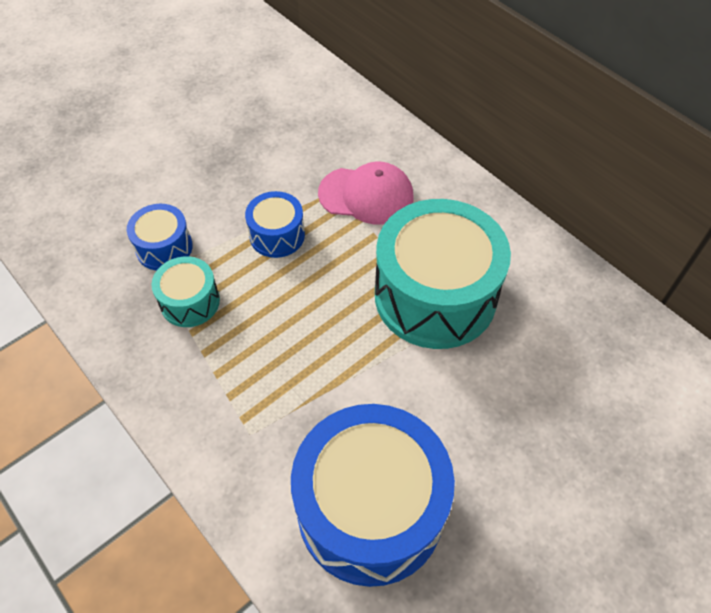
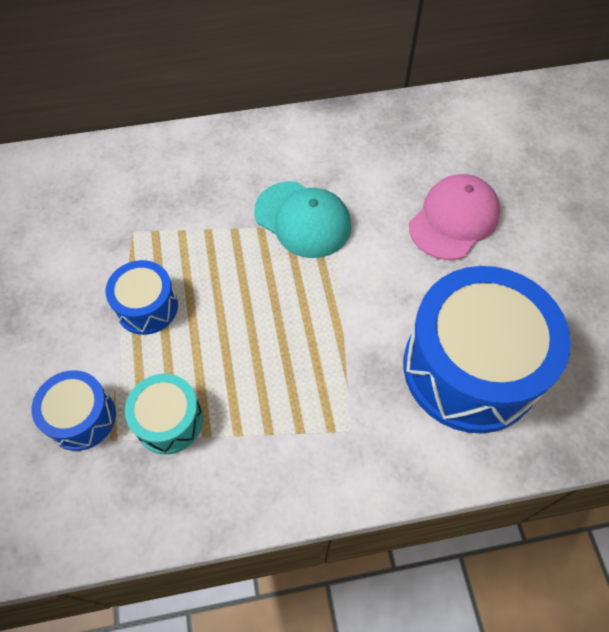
camera: 60 degrees left, 5 degrees up
(366, 195) = (158, 213): pink cap -> pink cap (454, 219)
(435, 296) = (302, 219): turquoise drum -> turquoise cap

